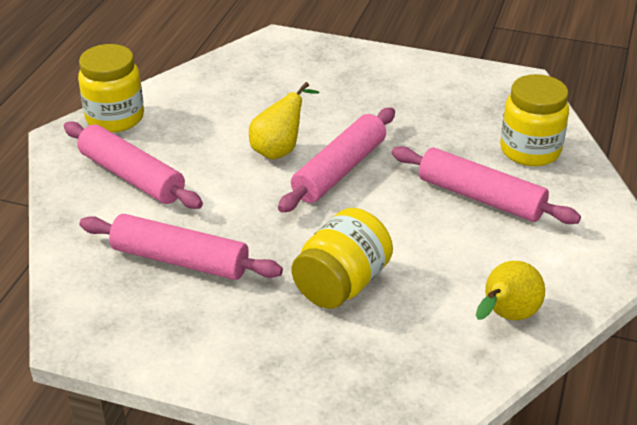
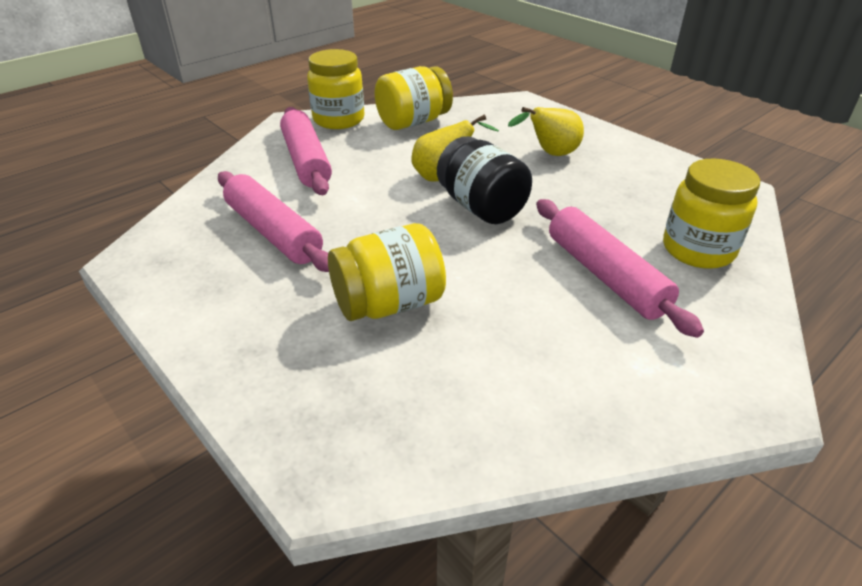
camera: 30 degrees right, 0 degrees up
(195, 97) = (413, 122): none -> yellow jar
(339, 170) = (481, 207): pink rolling pin -> black jar
(506, 316) = (533, 408): yellow pear -> yellow pear (550, 154)

